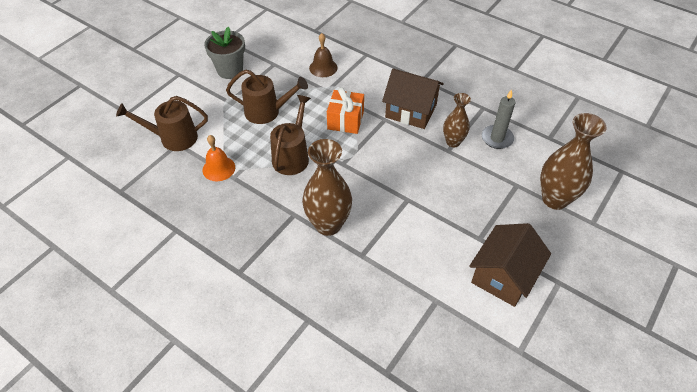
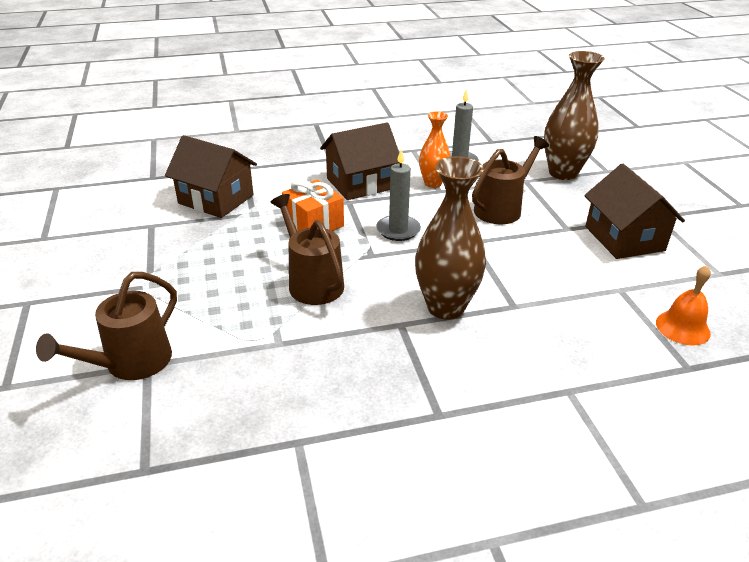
camera: 50 degrees left, 15 degrees down
(218, 168) = (246, 348): orange bell -> orange bell (682, 327)
(230, 70) = (100, 259): grey flower pot -> none
(267, 112) = (216, 266): brown watering can -> brown watering can (502, 208)
(323, 67) = (216, 199): brown bell -> brown house
(380, 159) = (398, 230): none -> grey candle
(453, 142) = (433, 183): brown vase -> orange vase

